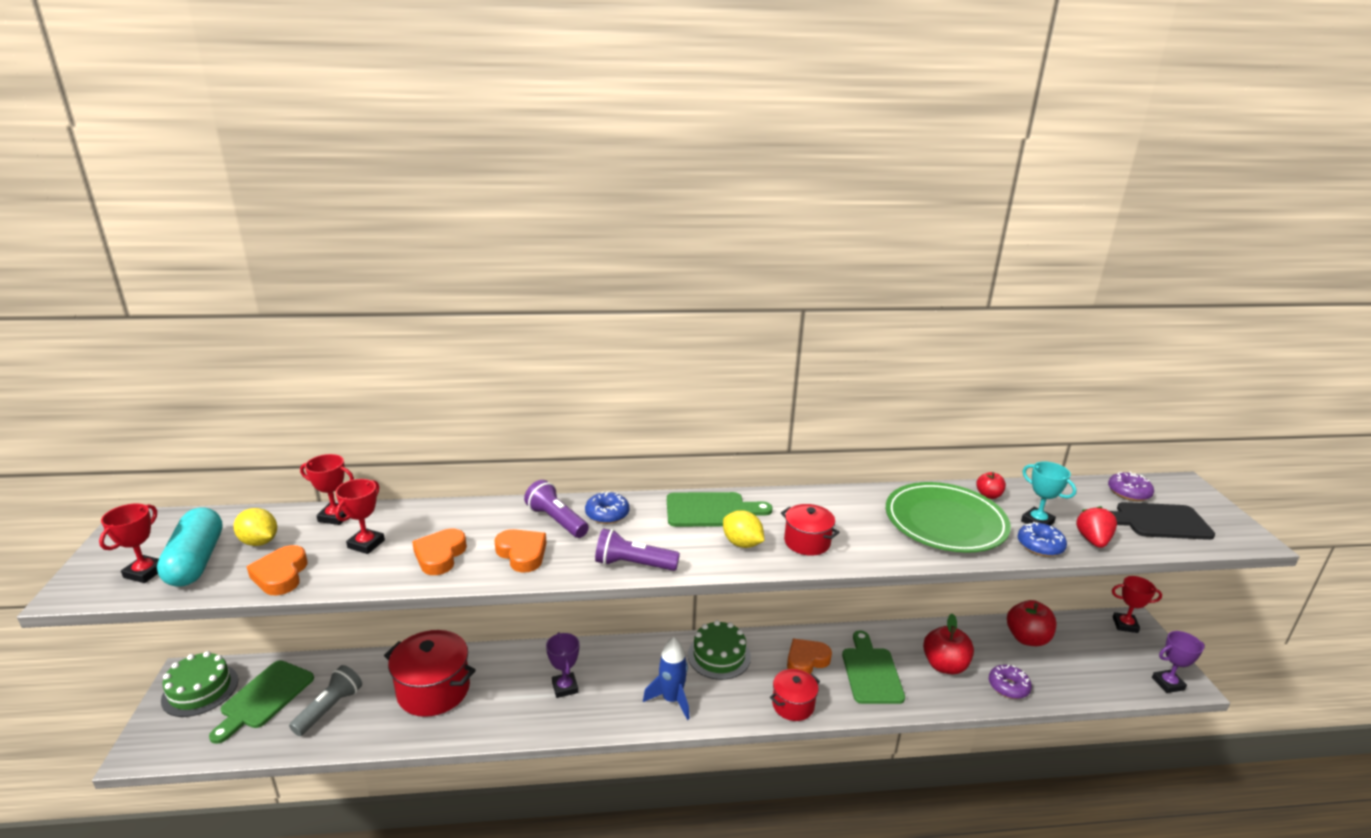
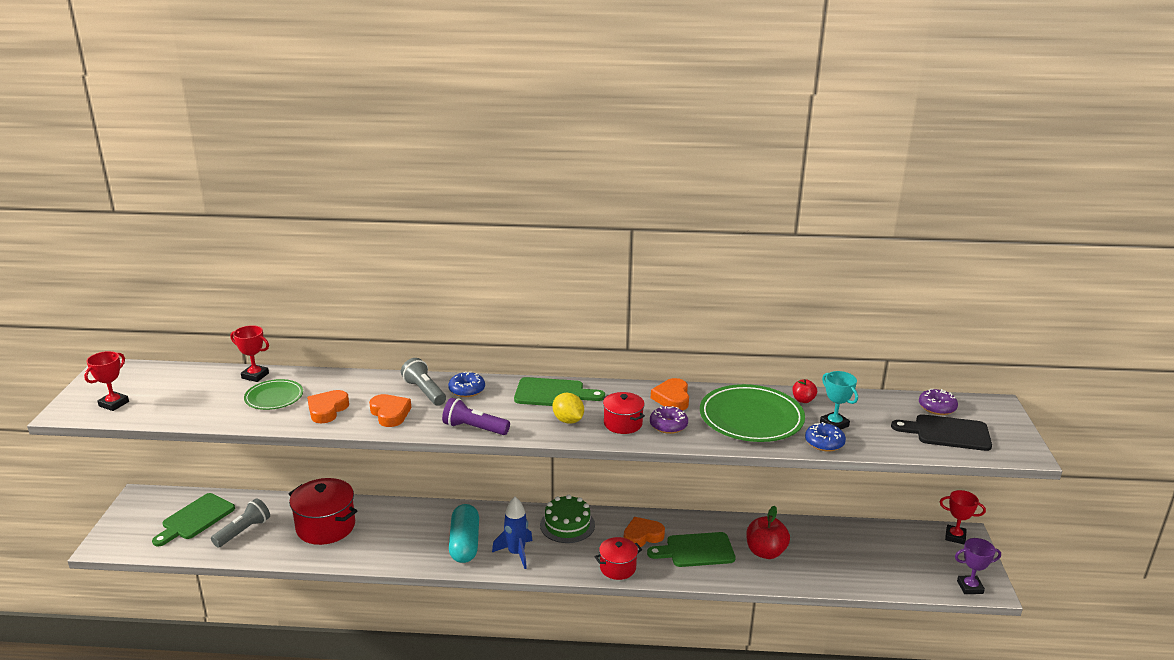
camera: 10 degrees right, 0 degrees up
(196, 561) = (150, 399): turquoise capsule -> turquoise capsule (464, 543)
(200, 690) = (149, 508): green cake -> none
(259, 542) = (196, 389): yellow lemon -> none
(281, 575) = (208, 414): orange heart -> orange heart (672, 398)
(366, 544) = (274, 397): red trophy -> green plate
(556, 520) = (424, 392): purple flashlight -> grey flashlight
(565, 687) = (431, 535): purple trophy -> none
(871, 672) = (696, 550): green cutting board -> green cutting board turned 105 degrees counterclockwise
(1008, 687) = (816, 574): purple donut -> purple donut (668, 425)
(1027, 638) = (853, 538): red apple -> none
(1093, 540) = (875, 443): red strawberry -> none

